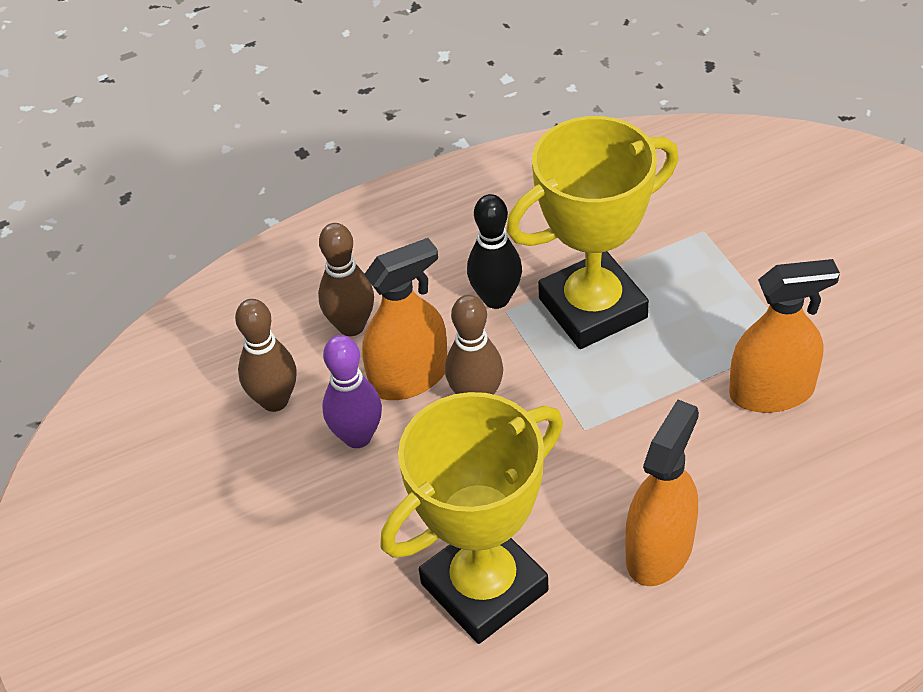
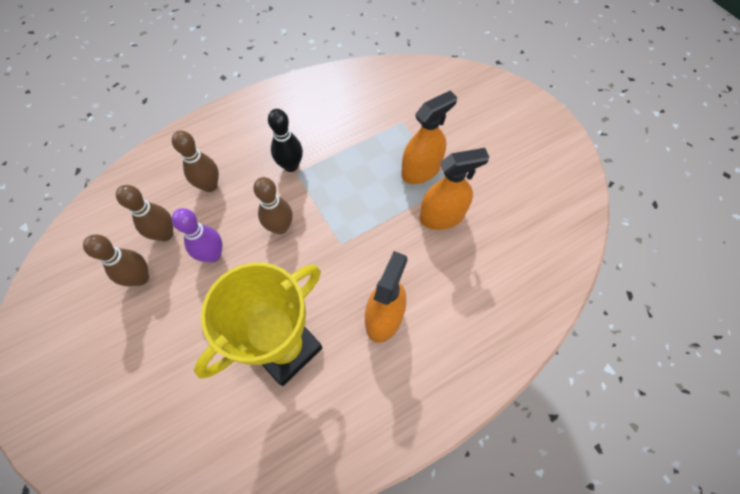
camera: 10 degrees left, 15 degrees up
(234, 467) = (140, 278): none -> brown bowling pin
(409, 377) = (242, 216): orange spray bottle -> orange spray bottle (421, 170)
(592, 308) = (344, 169): yellow trophy -> none

